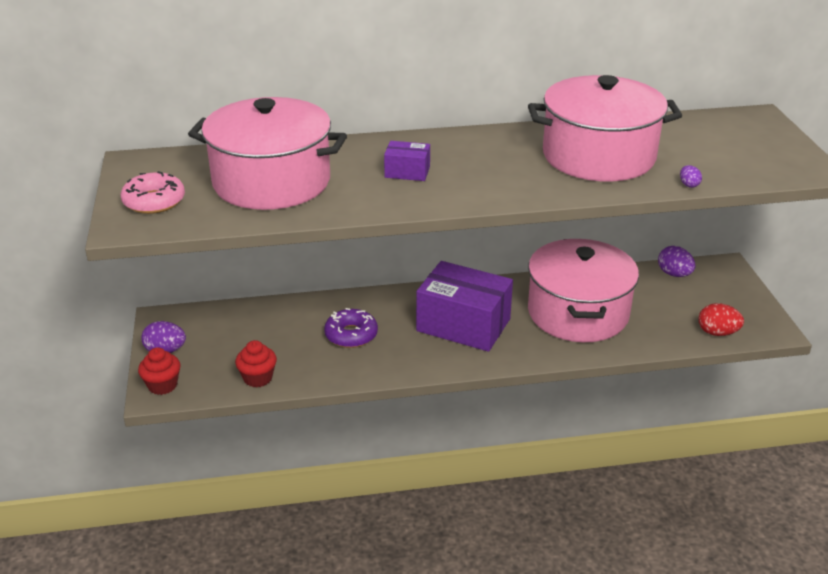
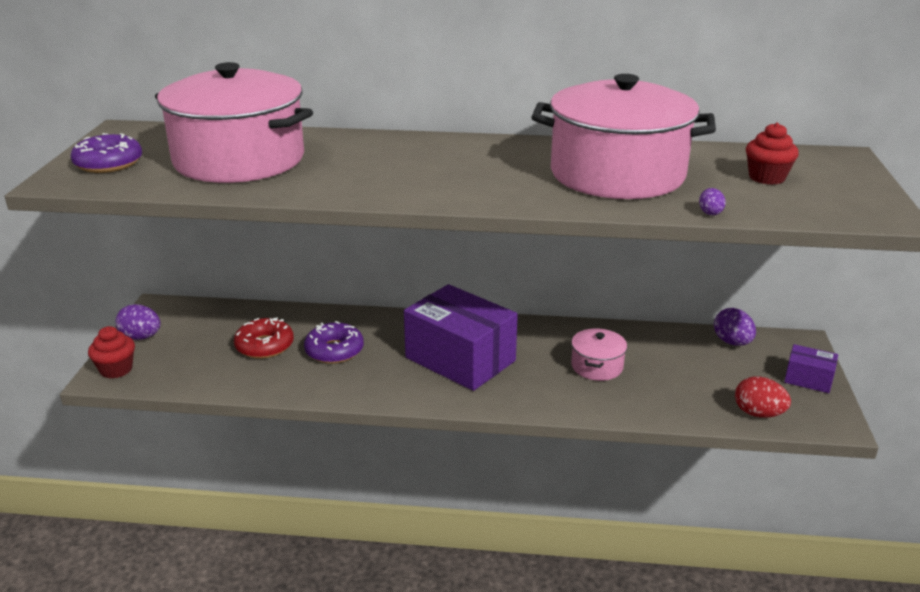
camera: 15 degrees right, 5 degrees down
(154, 201) = (108, 163): pink donut -> purple donut
(258, 378) = (213, 378): red cupcake -> red cupcake (767, 177)
(286, 340) = (264, 346): none -> red donut
(407, 172) = (388, 166): purple box -> purple box (808, 379)
(578, 313) = (597, 366): pink pot -> pink pot, size x0.44

